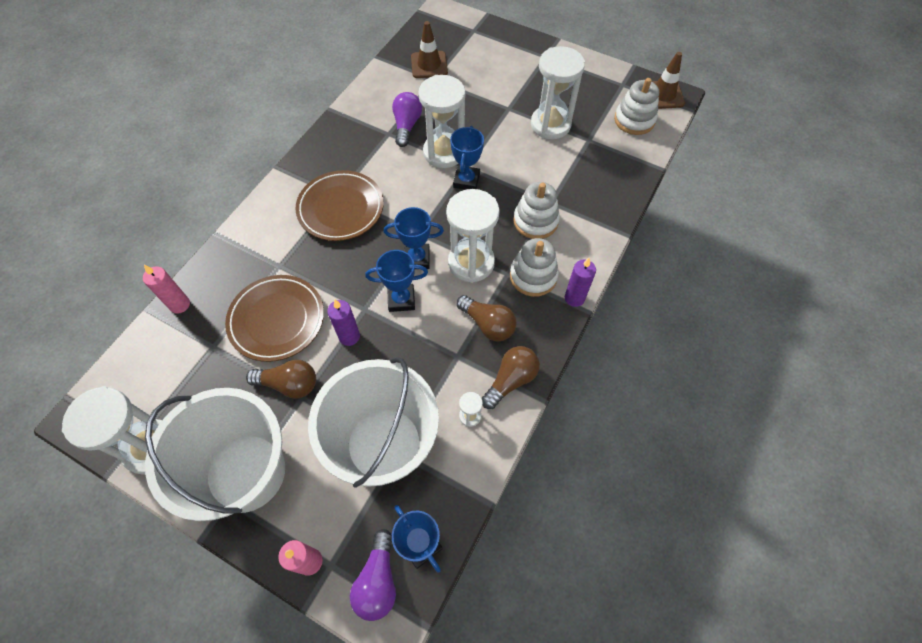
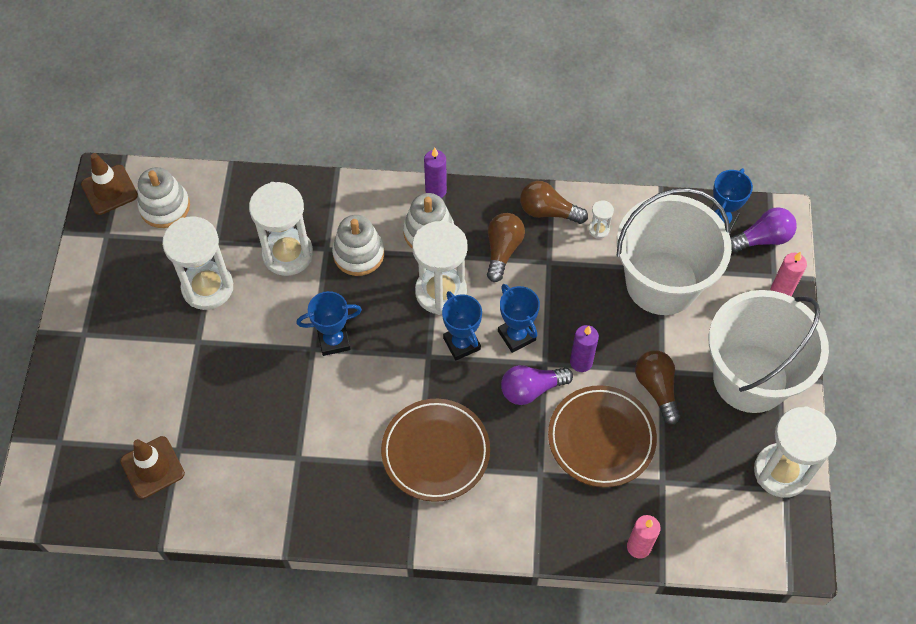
camera: 115 degrees left, 0 degrees up
(407, 126) = (276, 443): purple light bulb -> purple light bulb (531, 389)
(444, 152) = (302, 382): white hourglass -> white hourglass (288, 254)

